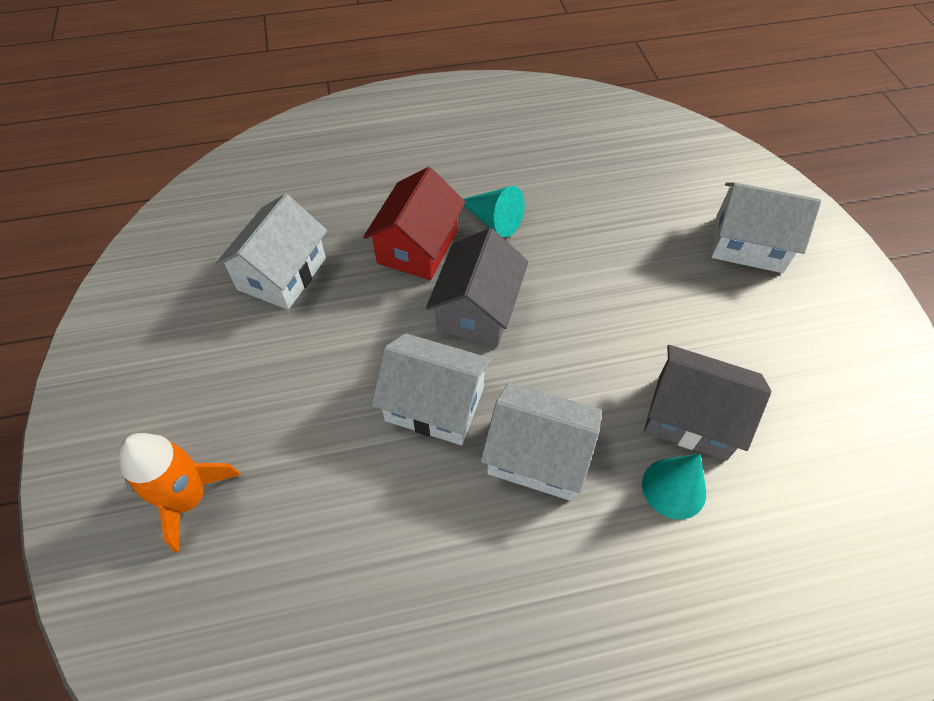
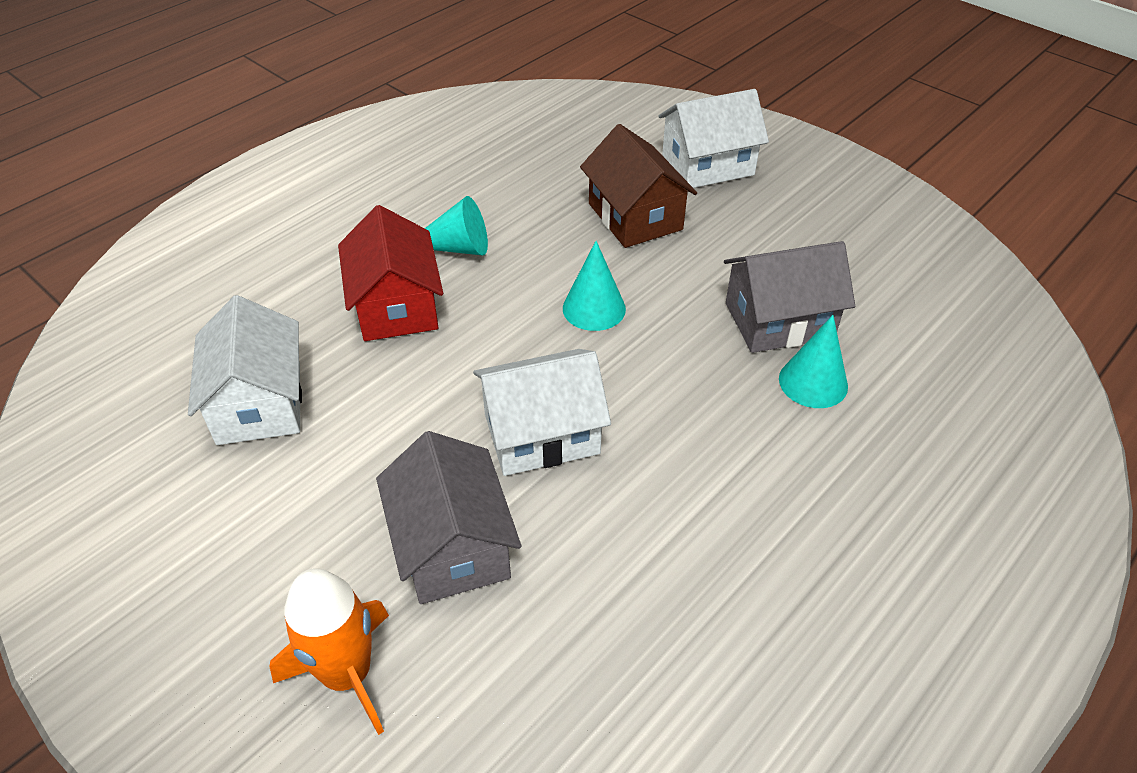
camera: 35 degrees left, 10 degrees down
(477, 310) = (510, 331): grey house -> grey house (452, 546)
(537, 455) = (677, 422): white house -> none
(552, 324) = (594, 308): none -> turquoise cone
(648, 261) = (635, 216): none -> brown house

